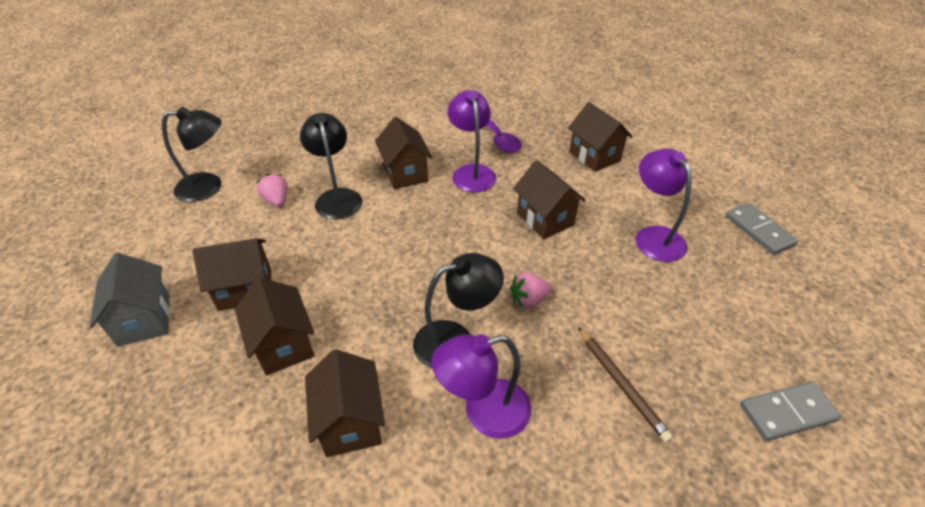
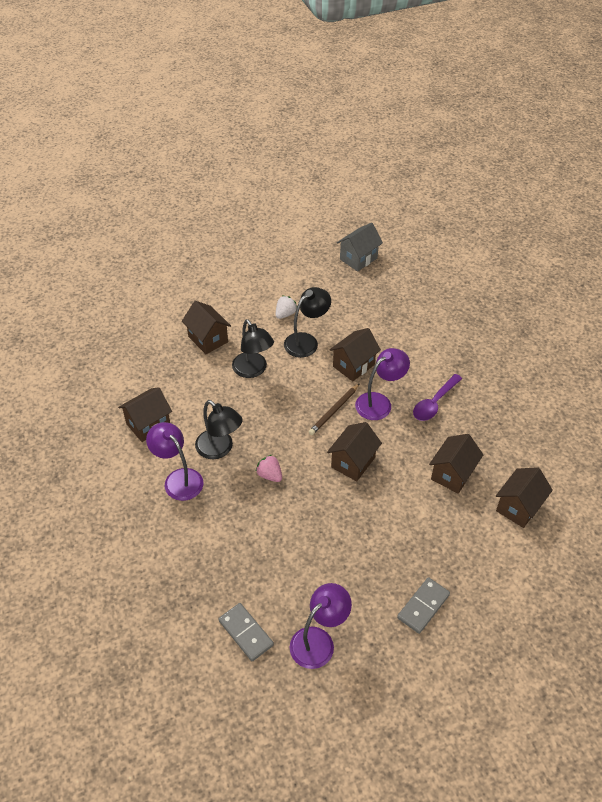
camera: 65 degrees right, 5 degrees up
(144, 320) = (168, 311): grey house -> grey house (358, 258)
(209, 187) = (278, 276): black lamp -> black lamp (253, 370)
(277, 200) = (285, 314): pink strawberry -> white strawberry
(283, 345) = (180, 375): brown house -> brown house (518, 507)
(621, 384) = (226, 540): brown pencil -> brown pencil (334, 410)
(654, 236) = (373, 534): purple lamp -> purple lamp (318, 641)

